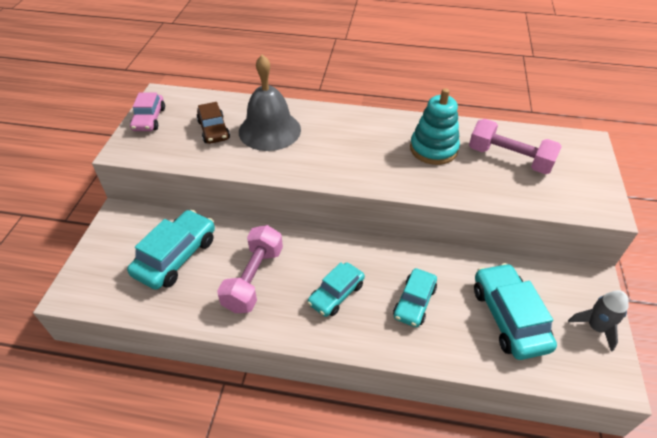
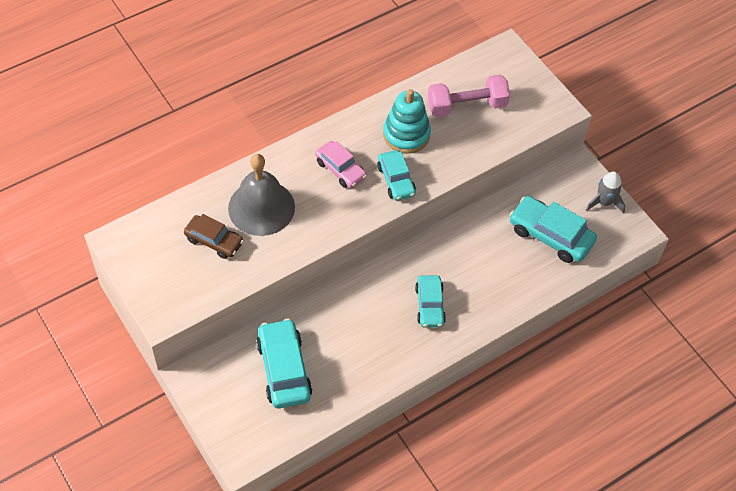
camera: 45 degrees left, 10 degrees up
(149, 119) = (142, 271): pink car -> pink car (340, 169)
(253, 278) = (361, 339): pink dumbbell -> none
(414, 302) = (485, 270): turquoise car -> turquoise car (396, 180)

